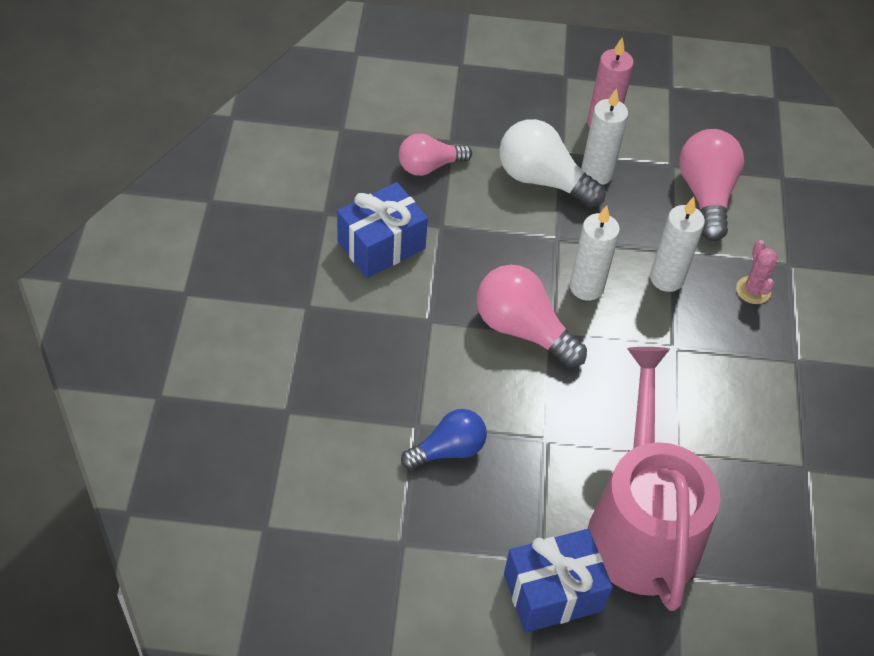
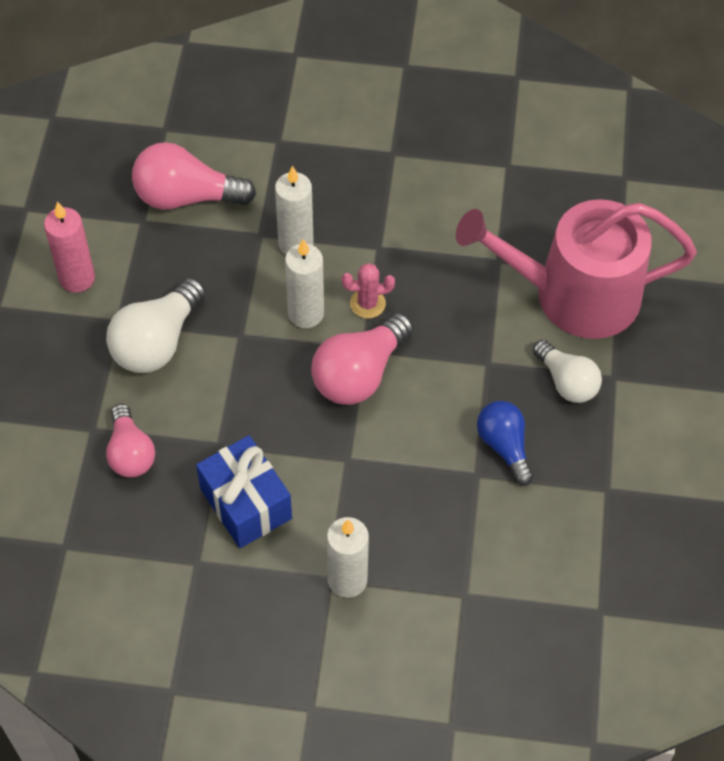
camera: 85 degrees left, 5 degrees up
(529, 511) = (566, 382): none -> white light bulb
(553, 592) = (646, 369): blue gift -> none
(596, 173) = (151, 291): white candle -> white candle (347, 580)
(753, 290) = (311, 175): pink cactus -> pink cactus (367, 303)

